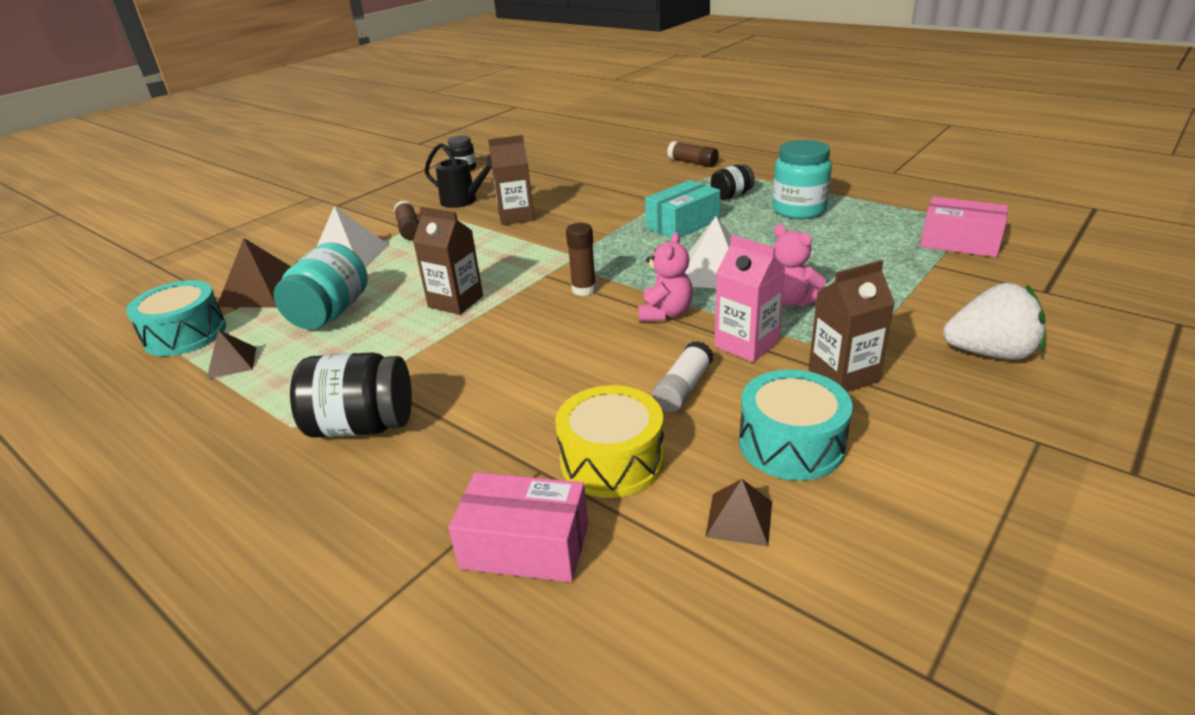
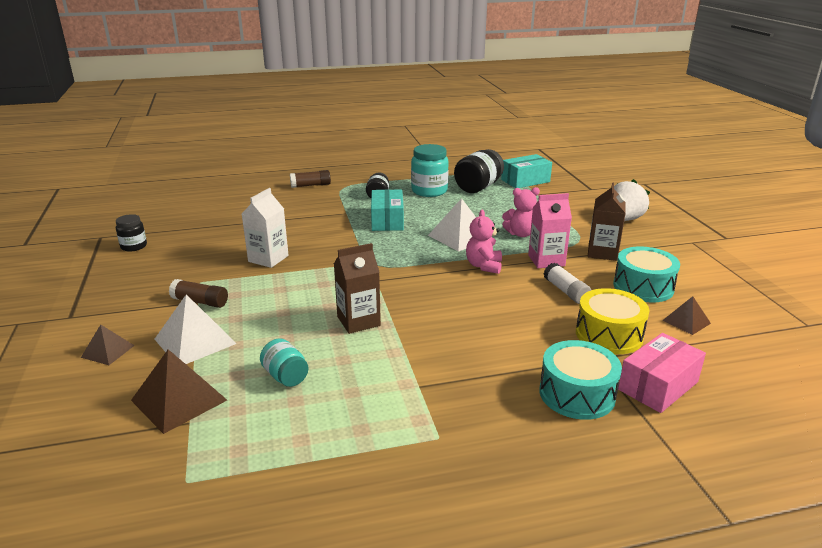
camera: 55 degrees left, 5 degrees down
(185, 334) = (191, 464): turquoise drum -> turquoise drum (577, 394)
(232, 362) = (292, 446): brown pyramid -> brown pyramid (108, 351)
(330, 313) = (285, 376): turquoise jar -> turquoise jar, size x0.58
(362, 426) = (476, 406): black jar -> black jar (478, 187)
(463, 201) = (196, 266): black watering can -> none
(516, 216) = (268, 258): brown carton -> white carton
(584, 289) = (417, 276): brown glue stick -> none
(665, 313) = (484, 266): pink teddy bear -> pink teddy bear turned 135 degrees counterclockwise
(959, 242) = (525, 181): pink box -> turquoise box

